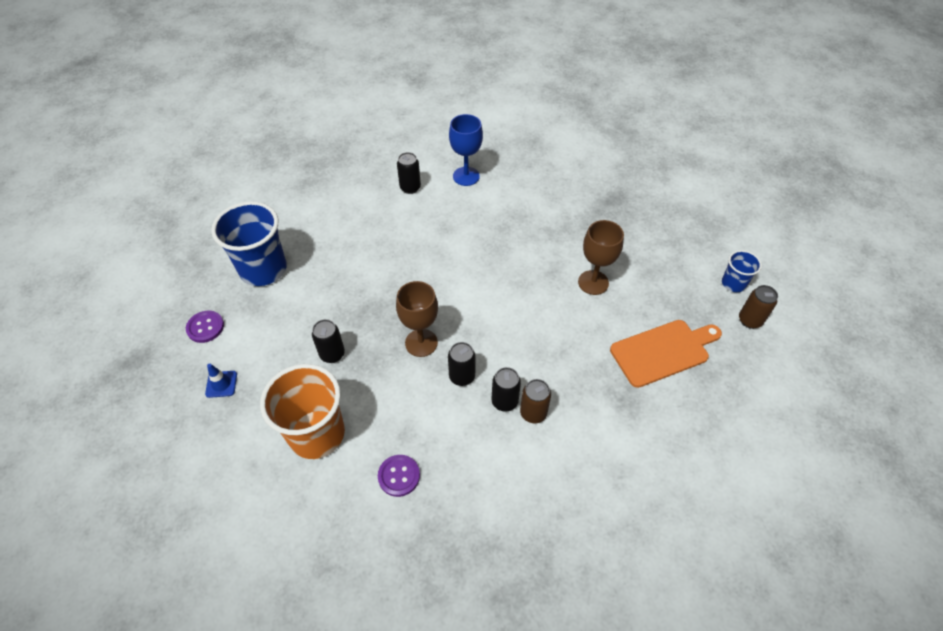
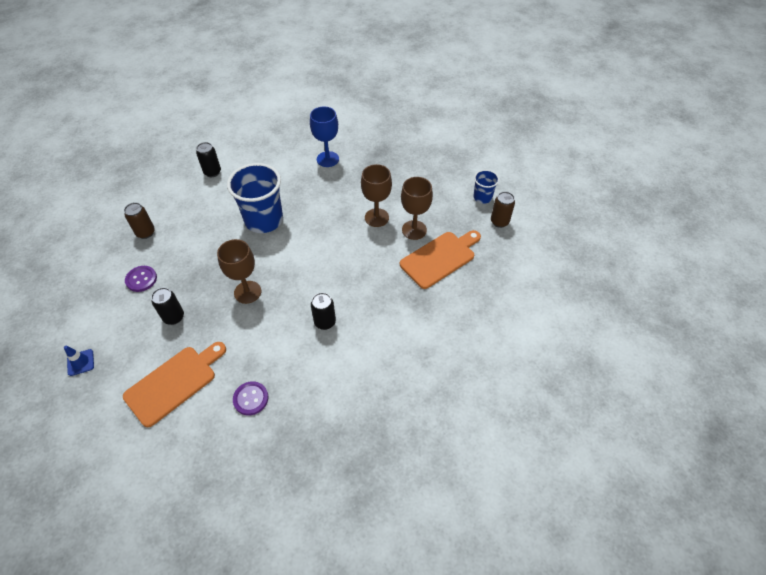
camera: 15 degrees left, 0 degrees up
(205, 327) = (55, 320): purple button -> purple button (141, 279)
(263, 269) = (98, 262): blue cup -> blue cup (264, 220)
(317, 434) = (174, 383): orange cup -> orange cutting board
(462, 376) = (286, 311): black can -> none
(466, 176) = (257, 155): blue goblet -> blue goblet (327, 159)
(533, 413) = (349, 326): brown can -> brown can (145, 233)
(637, 308) = (414, 230): none -> brown goblet

